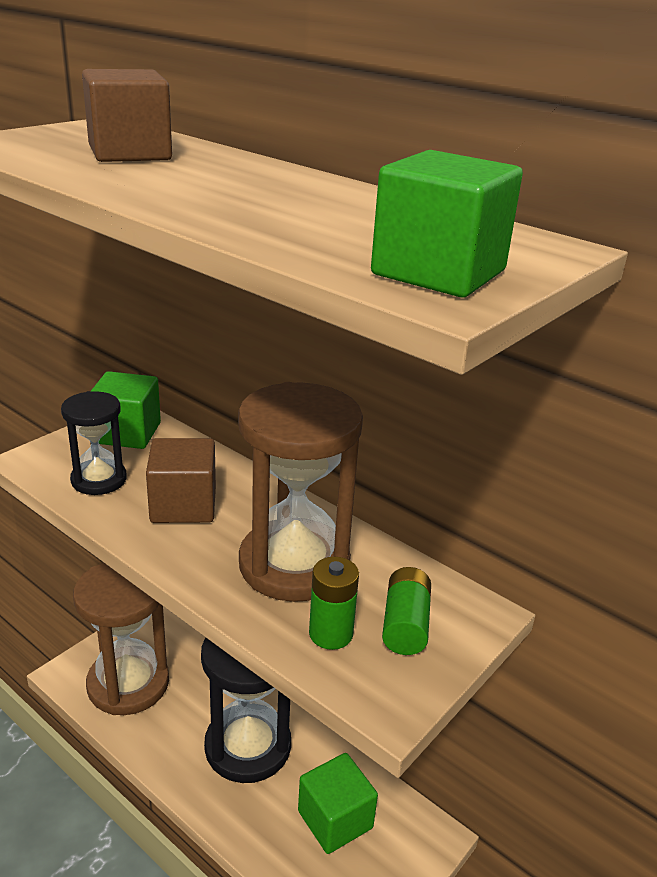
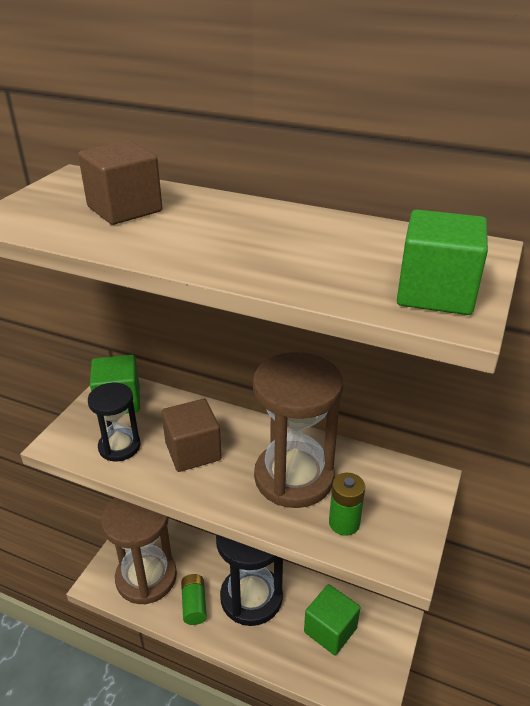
camera: 15 degrees left, 5 degrees up
(405, 624) = (387, 502): green battery -> green battery (194, 604)

